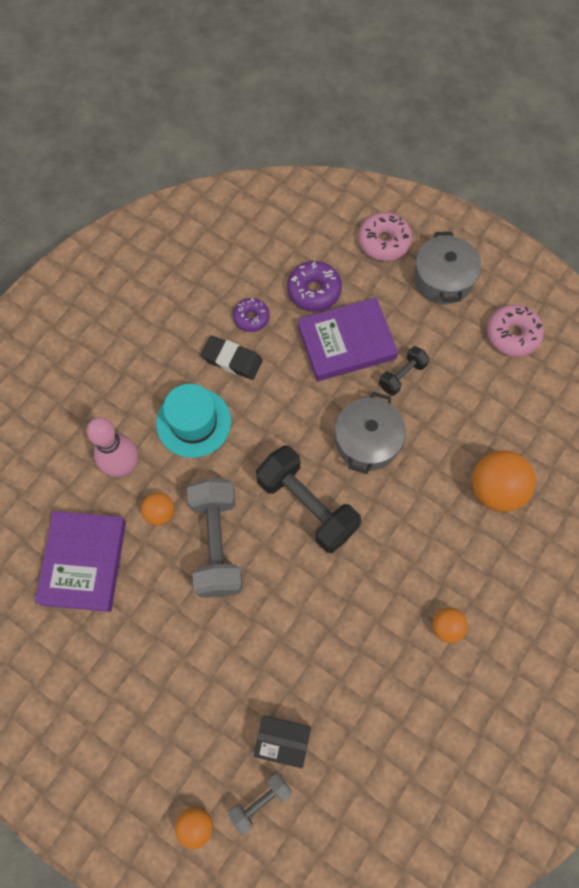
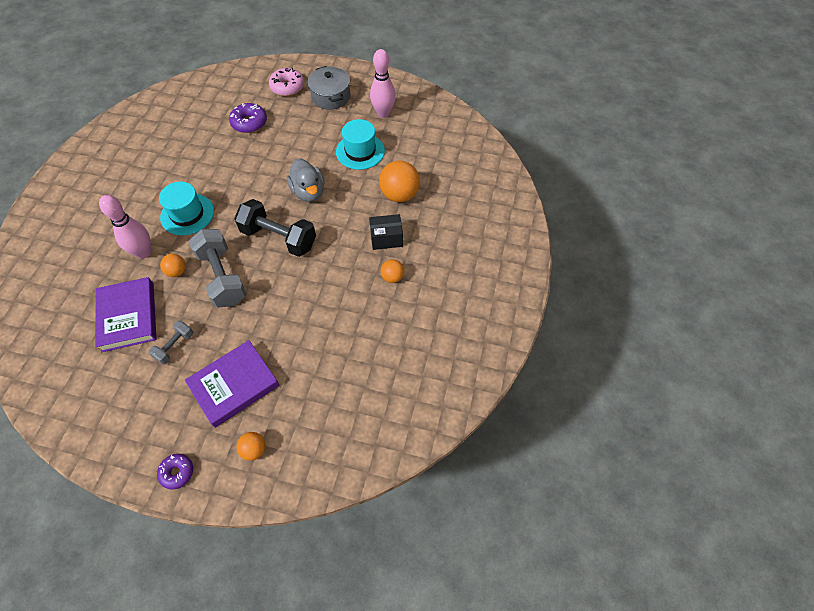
camera: 20 degrees left, 10 degrees down
(232, 360) = (204, 173): black eraser -> none
(251, 318) = (211, 147): purple donut -> purple donut (177, 472)
(260, 801) = (297, 419): grey dumbbell -> grey dumbbell (175, 346)
(282, 740) = (302, 377): black box -> black box (386, 238)
(346, 342) = (279, 144): purple book -> purple book (234, 385)
(367, 441) = (308, 192): grey pot -> grey duck
(402, 376) = (320, 152): black dumbbell -> none
(459, 393) = (360, 151): none -> turquoise hat
(512, 335) = (383, 113): pink donut -> pink bowling pin

